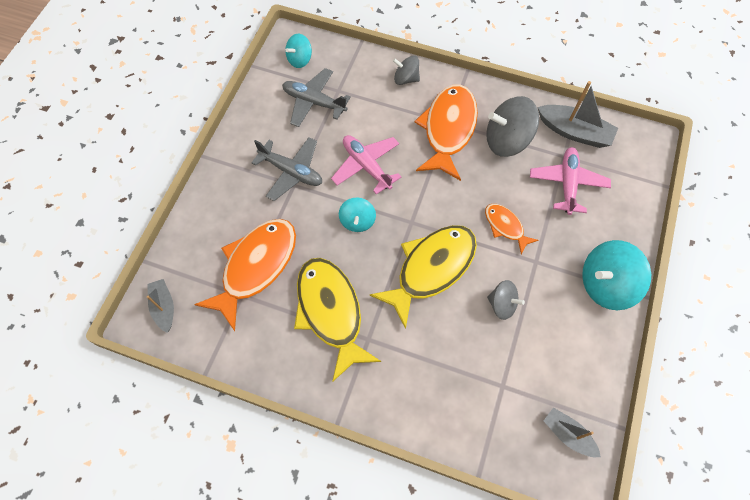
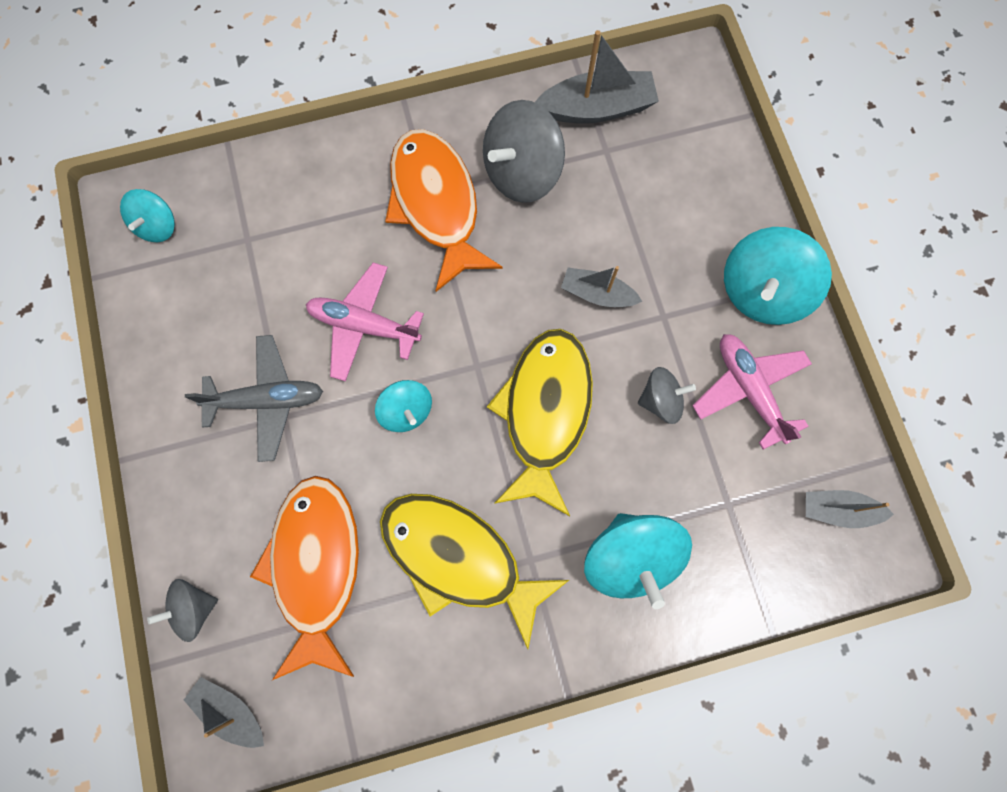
camera: 35 degrees left, 10 degrees up
(314, 102) = (225, 278): grey plane -> none
(406, 79) = (329, 164): grey spinning top -> grey spinning top (194, 608)
(424, 376) = (630, 558): none -> turquoise spinning top
(505, 226) = (597, 294): orange fish -> grey boat
(567, 183) = (634, 186): pink plane -> pink plane (749, 390)

